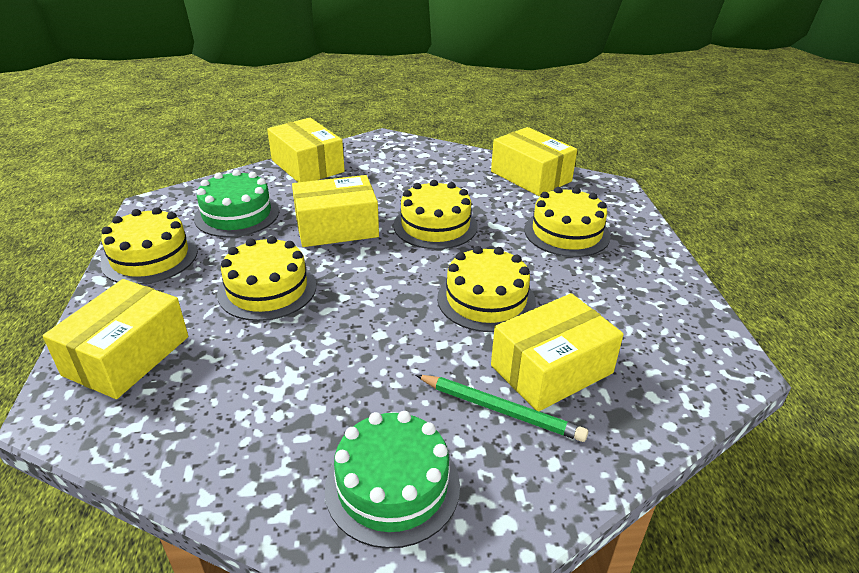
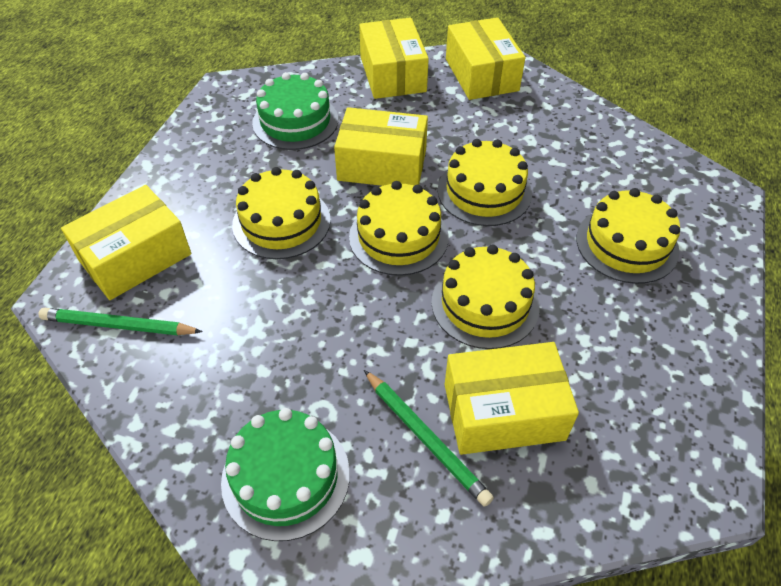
camera: 25 degrees right, 15 degrees up
(138, 418) = (118, 325): none -> green pencil
(150, 257) = (197, 152): yellow cake -> yellow cake (398, 237)
(531, 176) = (632, 152): yellow box -> yellow box (481, 74)

